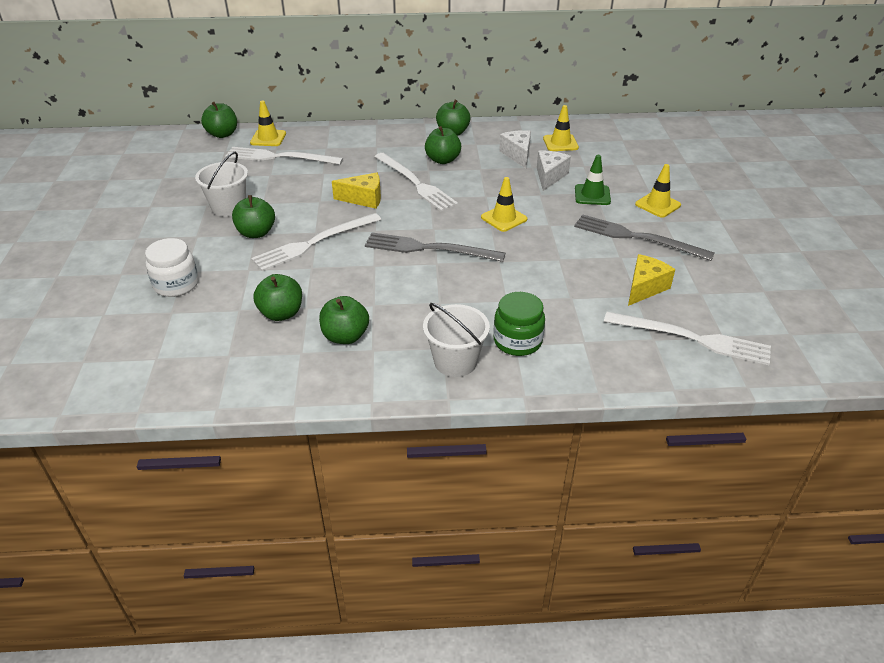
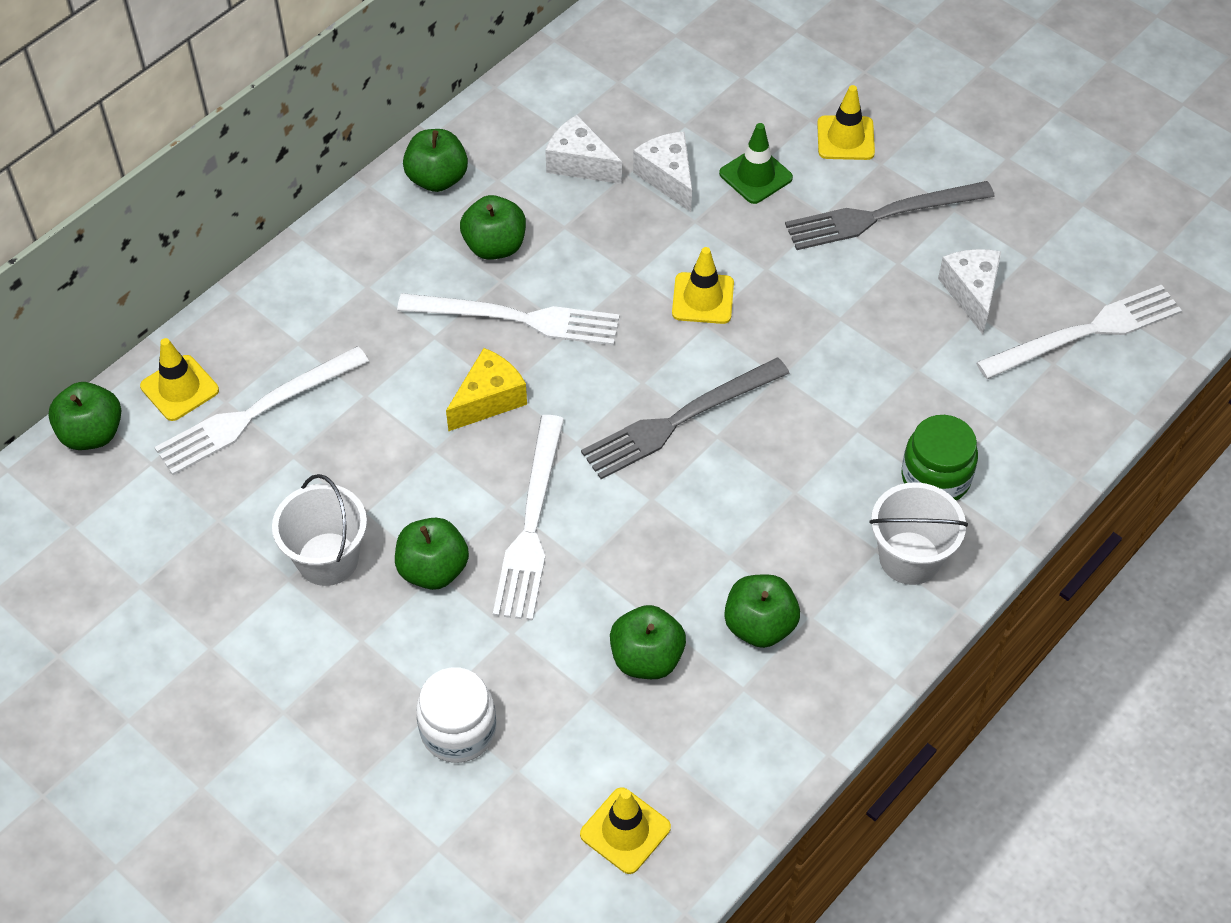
camera: 45 degrees left, 15 degrees up
(560, 143) = (606, 98): yellow traffic cone -> yellow traffic cone (625, 831)
(644, 288) = (971, 293): yellow cheese -> white cheese

